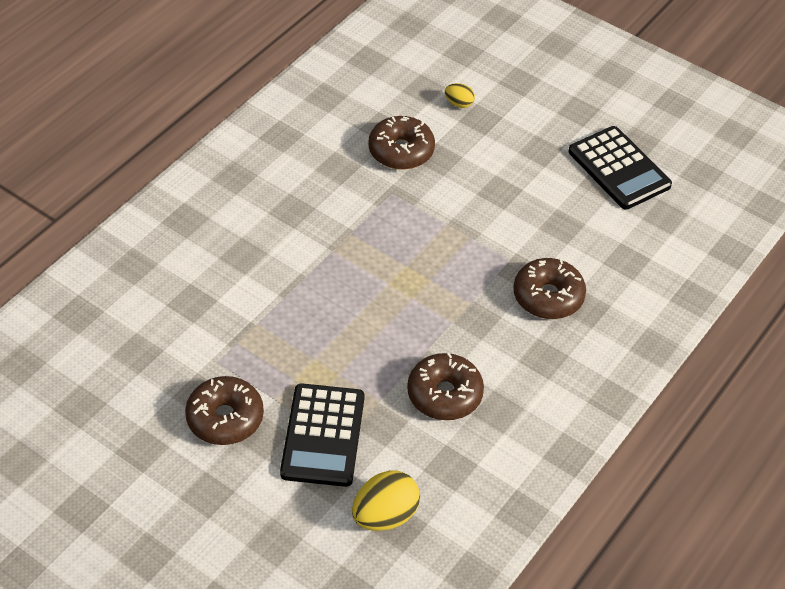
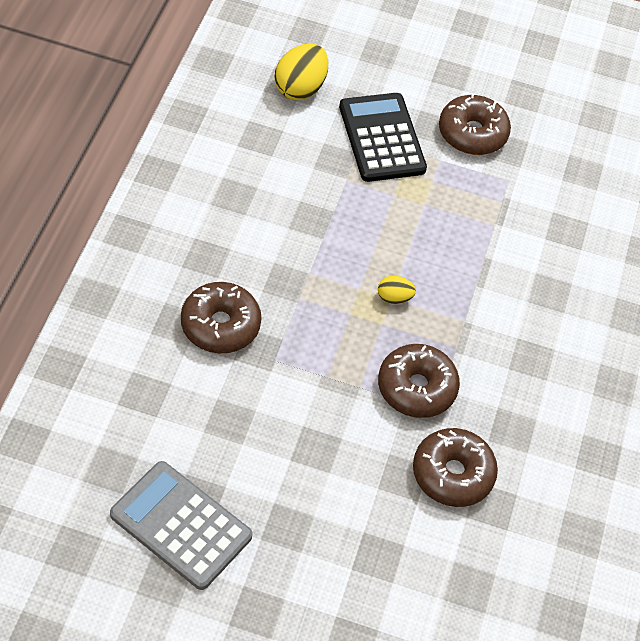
camera: 155 degrees right, 5 degrees up
(444, 394) = (289, 198): brown donut -> brown donut (416, 388)
(459, 104) = (414, 573): yellow egg -> yellow egg (394, 298)
(619, 169) = (181, 525): black calculator -> grey calculator

